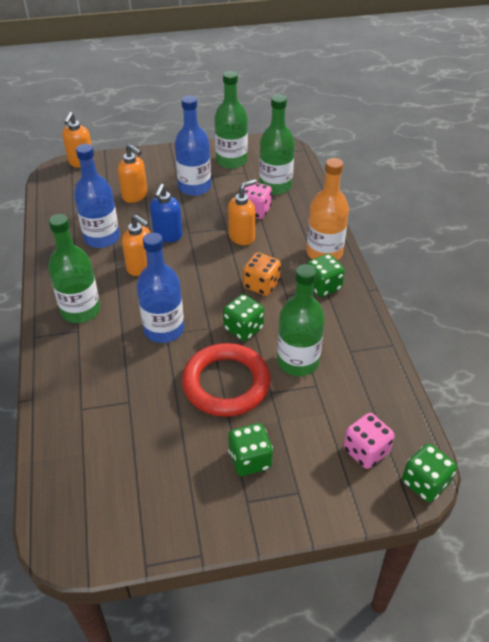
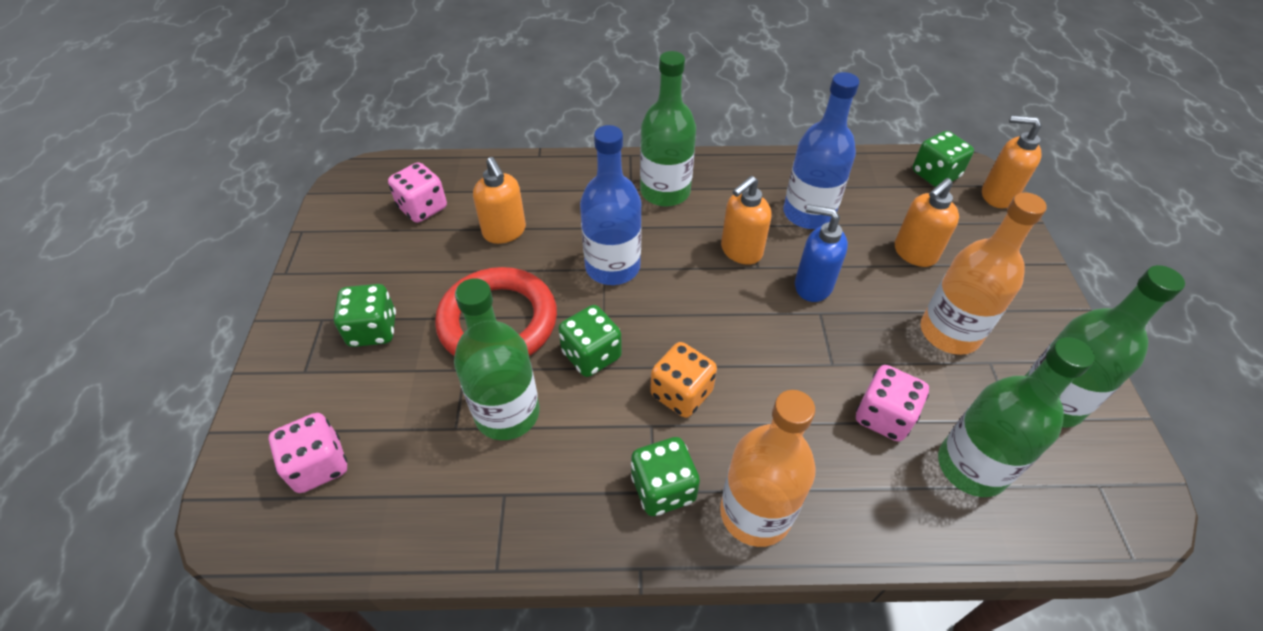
camera: 100 degrees right, 5 degrees up
(107, 470) = (423, 208): none -> pink dice
(194, 187) = (949, 332): blue bottle -> orange bottle
(242, 237) = (807, 384): orange soap dispenser -> orange soap dispenser (504, 232)
(425, 483) = (230, 531): green dice -> green dice (935, 175)

